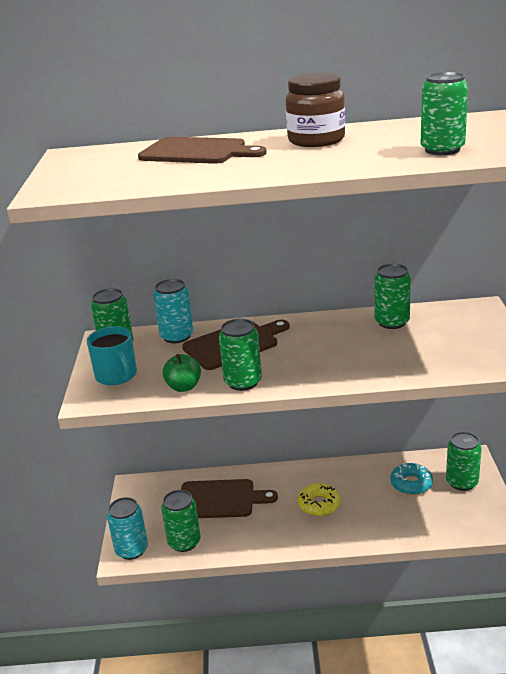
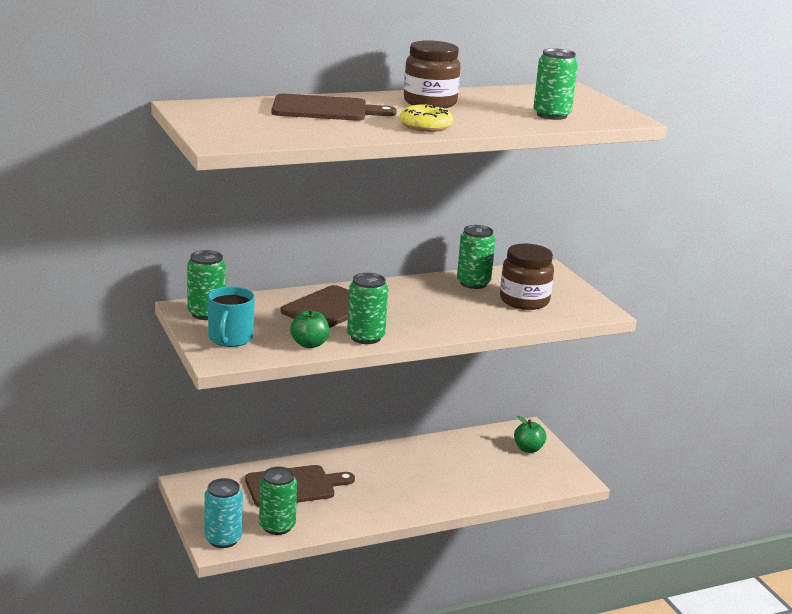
camera: 25 degrees left, 5 degrees down
(117, 375) = (230, 339): turquoise mug -> turquoise mug turned 60 degrees clockwise
(177, 336) = (265, 302): turquoise can -> none
(319, 504) = (400, 480): yellow donut -> yellow donut (425, 126)
(411, 484) = (481, 454): turquoise donut -> none
(434, 346) = (524, 301): none -> brown jar
(462, 482) = (528, 449): green can -> green apple

